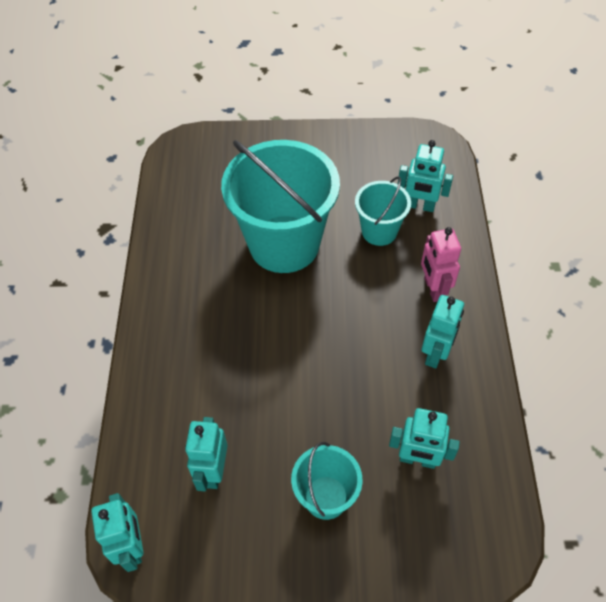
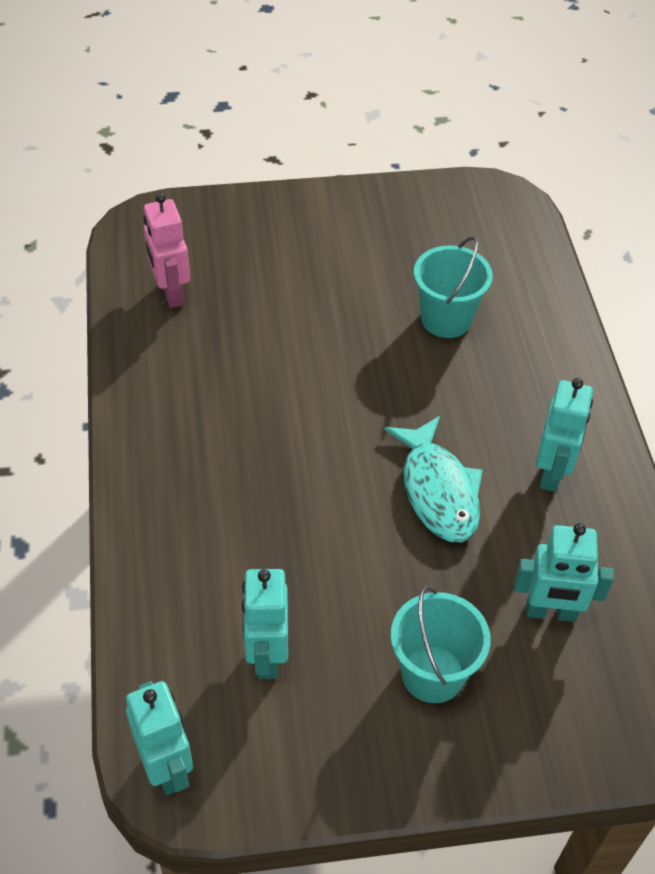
camera: 10 degrees left, 5 degrees down
(284, 244) = (315, 345): turquoise bucket -> none
(352, 359) = (438, 490): none -> turquoise fish
(420, 206) = (497, 282): turquoise robot -> none
(433, 289) = (534, 389): pink robot -> pink robot (171, 293)

